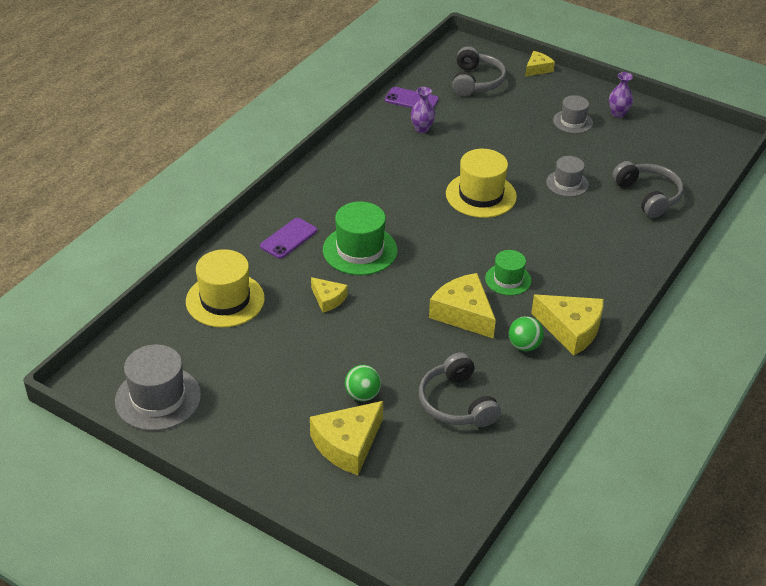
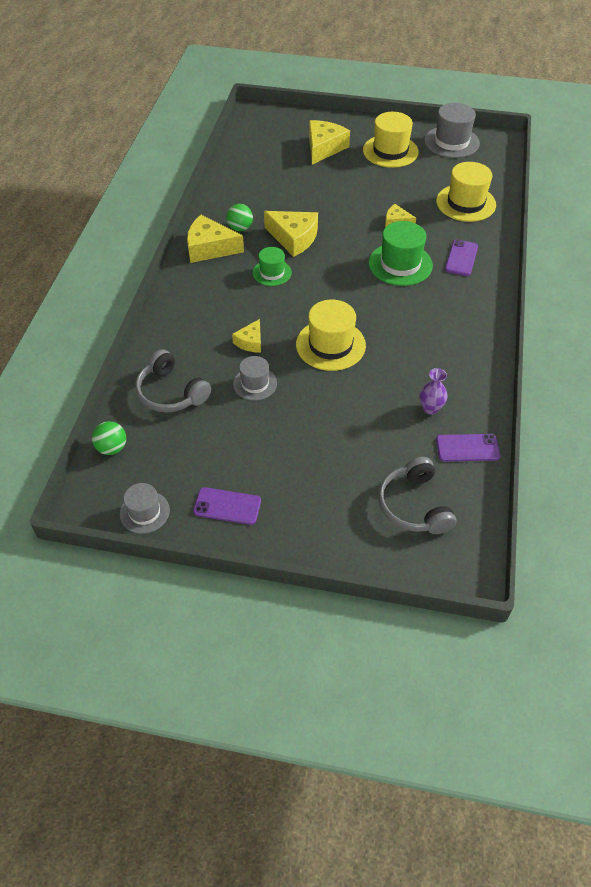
camera: 160 degrees right, 10 degrees up
(256, 408) = (390, 151): none -> yellow hat
(362, 395) = (332, 173): green ball -> green ball (112, 448)
(456, 403) = (270, 183): grey headphones -> none
(537, 69) = (351, 559): yellow cheese -> yellow cheese (250, 342)
(572, 121) = (276, 474): grey hat -> grey hat (144, 512)
(618, 114) = (227, 506): purple vase -> purple phone

